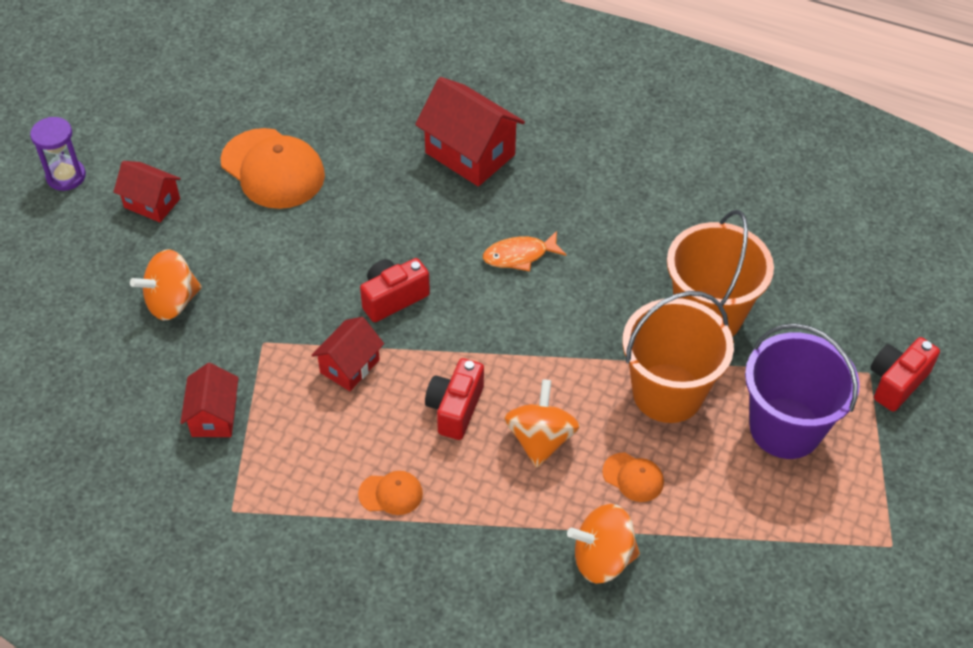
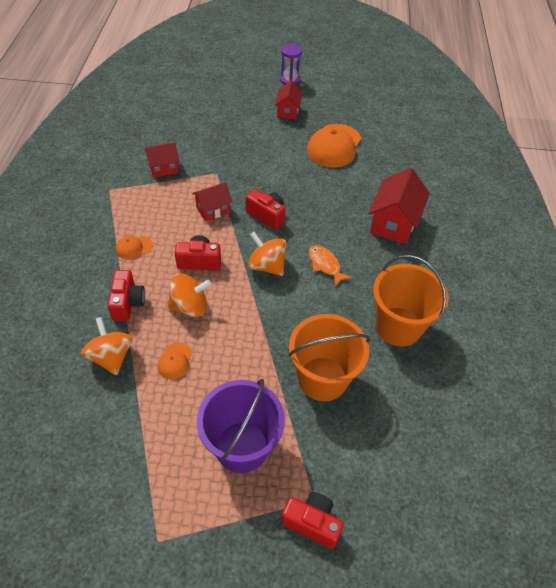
camera: 70 degrees right, 0 degrees up
(172, 302) = (228, 135): orange spinning top -> orange spinning top (267, 266)
(349, 366) = (213, 210): red house -> red house turned 45 degrees counterclockwise
(391, 494) = (134, 247): orange cap -> orange cap turned 90 degrees clockwise
(506, 521) = (128, 303): none -> red camera
(667, 393) = (247, 367): orange bucket -> orange bucket (398, 326)

